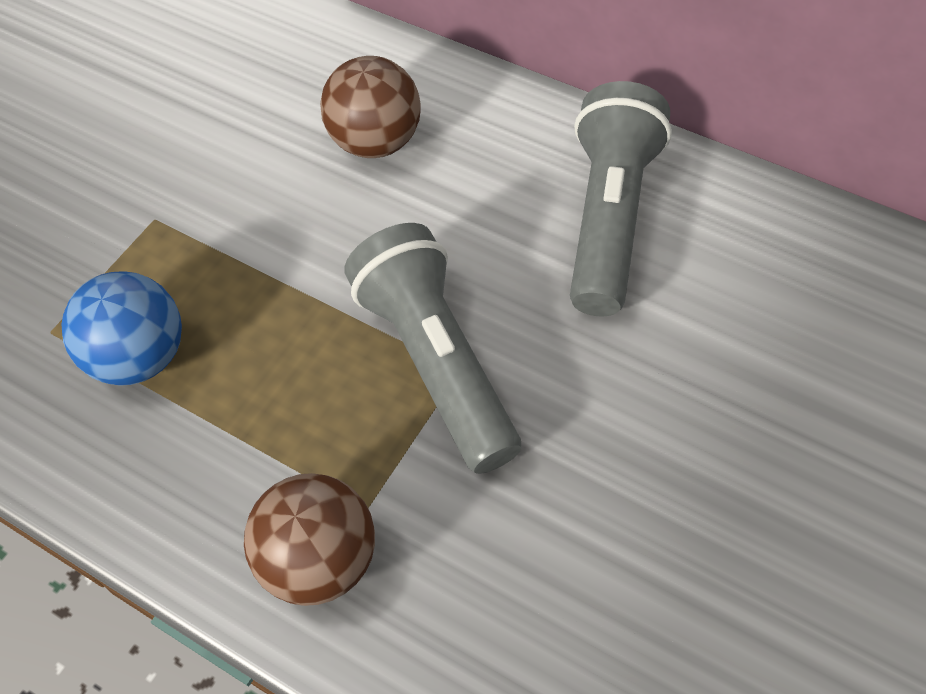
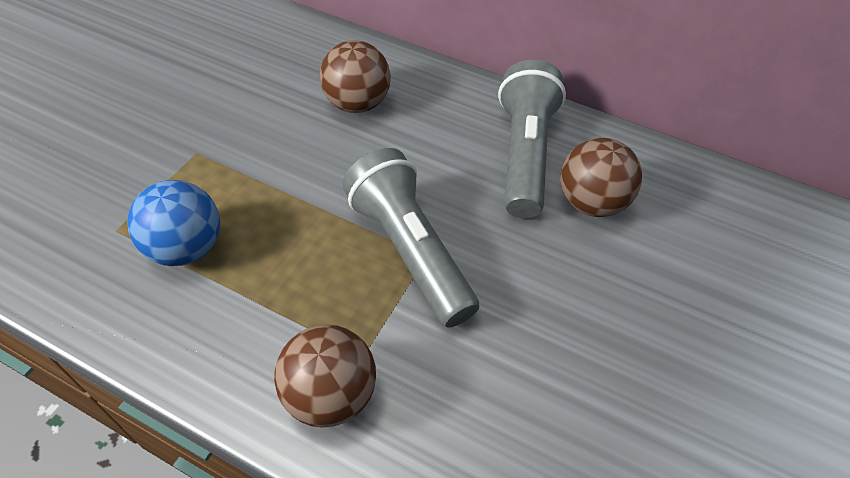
camera: 10 degrees left, 5 degrees down
(699, 291) = (590, 202): none -> brown ball

